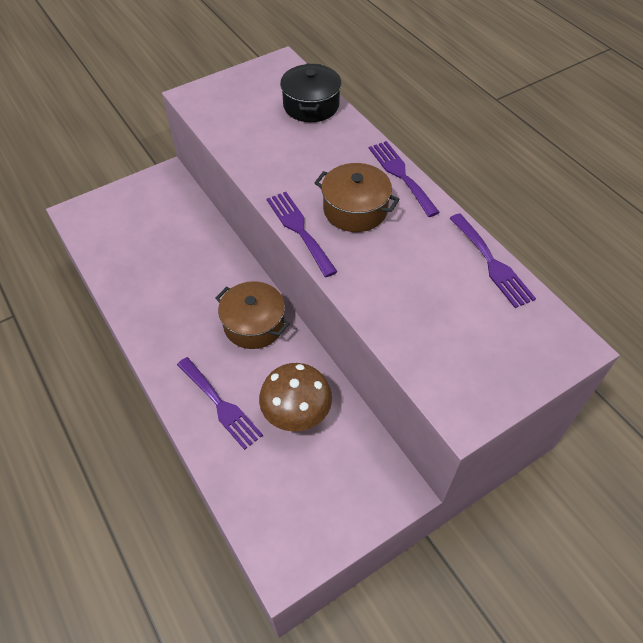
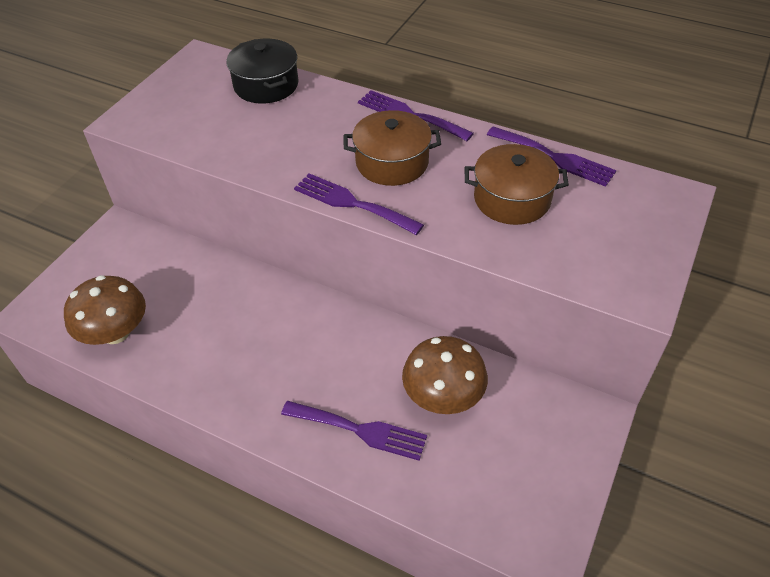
camera: 30 degrees left, 5 degrees down
(116, 251) = (115, 332): none -> brown mushroom
(254, 324) = (333, 334): brown pot -> brown pot (512, 199)

